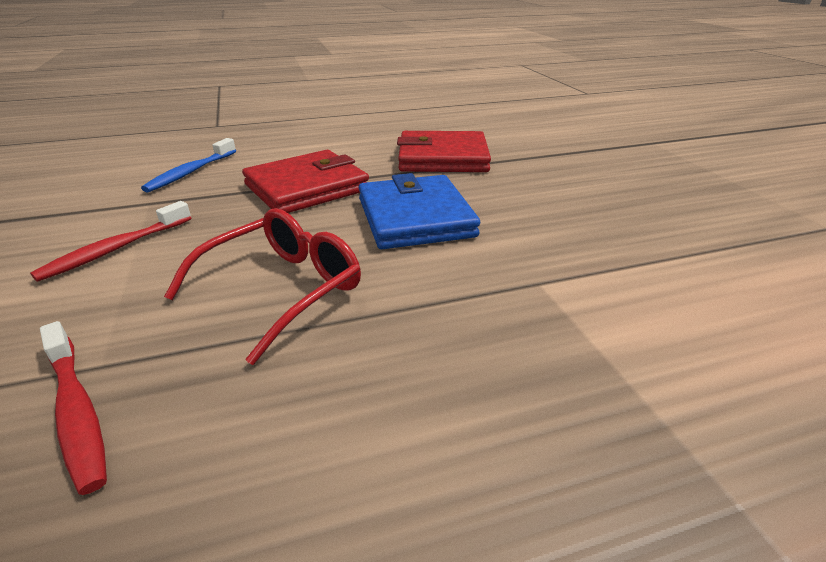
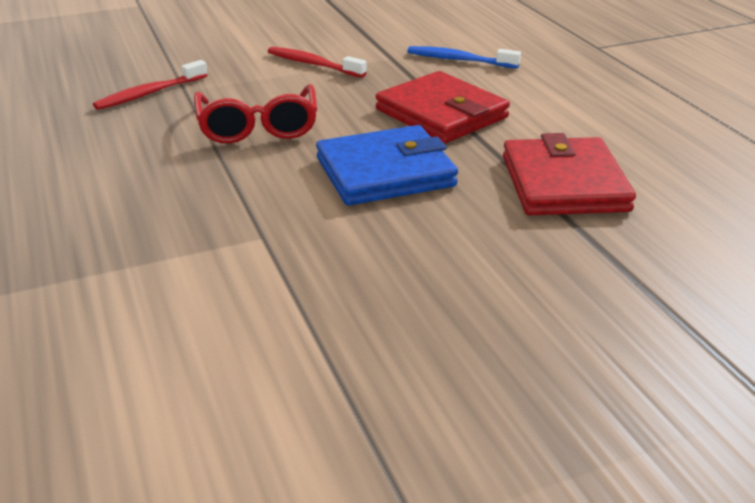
camera: 85 degrees right, 0 degrees up
(282, 289) = (258, 127): red glasses -> red glasses turned 45 degrees clockwise

